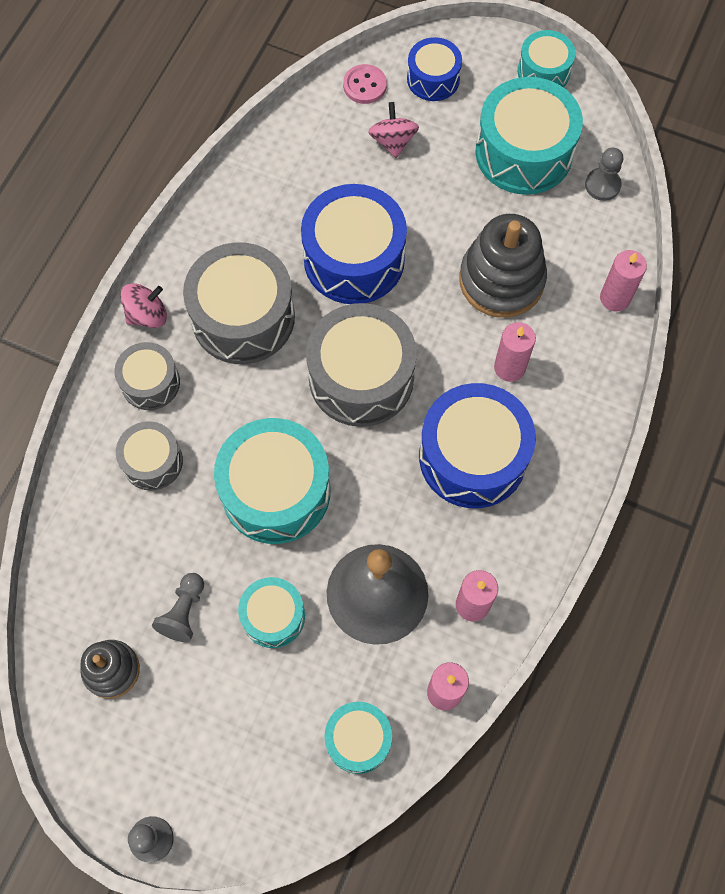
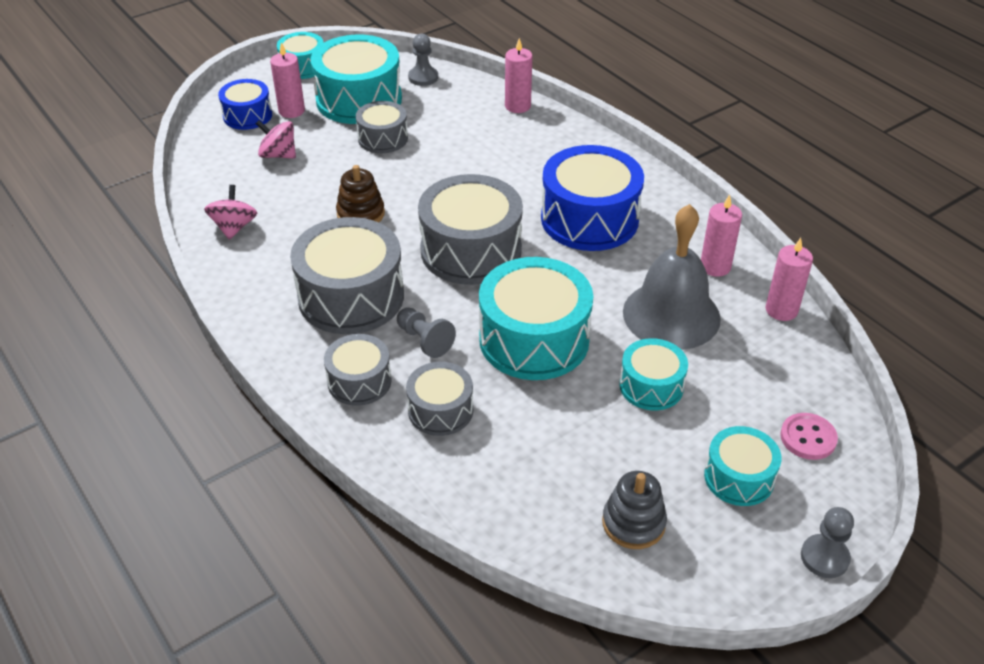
camera: 60 degrees left, 25 degrees down
(147, 315) = (289, 357): pink spinning top -> pink spinning top (234, 227)
(184, 612) = (608, 445): grey pawn -> grey pawn (424, 340)
(354, 259) = (361, 214): blue drum -> brown stacking toy
(358, 739) = (796, 376): turquoise drum -> turquoise drum (739, 477)
(364, 85) = (212, 149): pink button -> pink button (808, 438)
(476, 210) = (383, 138): none -> grey drum
(501, 280) = (454, 149): grey stacking toy -> none
(509, 367) = (530, 173): pink candle -> pink candle (291, 111)

